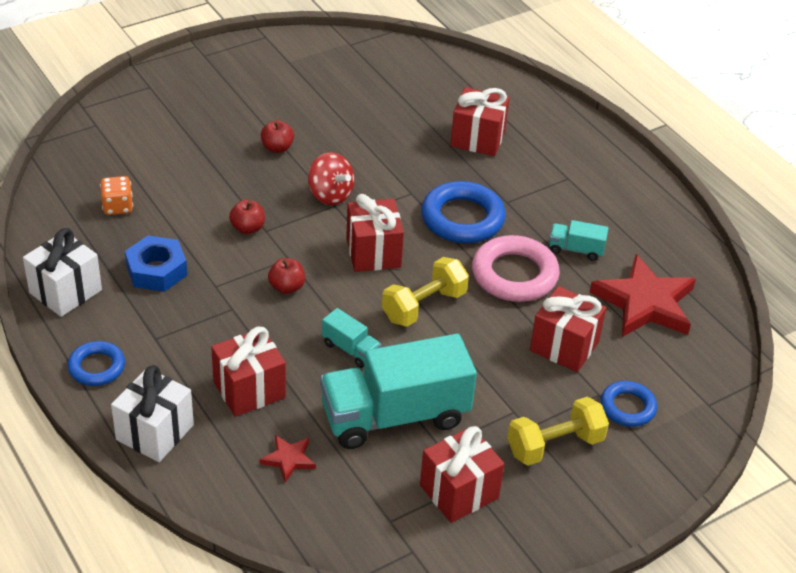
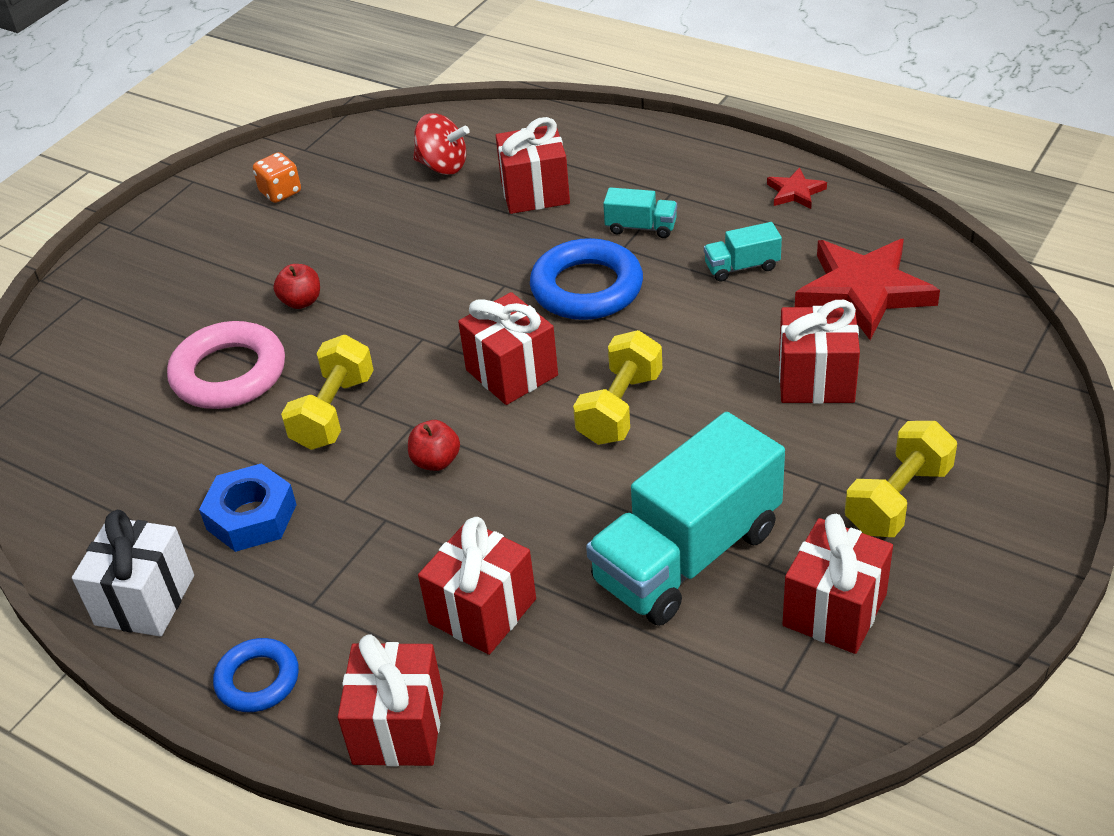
camera: 20 degrees left, 0 degrees up
(118, 207) = (142, 460): orange dice -> orange dice (280, 192)
(155, 432) = (398, 728): white gift -> red gift
(247, 228) = (333, 412): red apple -> yellow dumbbell
(288, 459) = (598, 675): red star -> red star (795, 192)
(330, 195) = (408, 328): red spinning top -> red spinning top (443, 166)
(350, 349) = (572, 500): turquoise truck -> turquoise truck (641, 227)
(514, 275) = (696, 325): pink ring -> pink ring (229, 373)
(627, 407) = (941, 416): blue ring -> none

